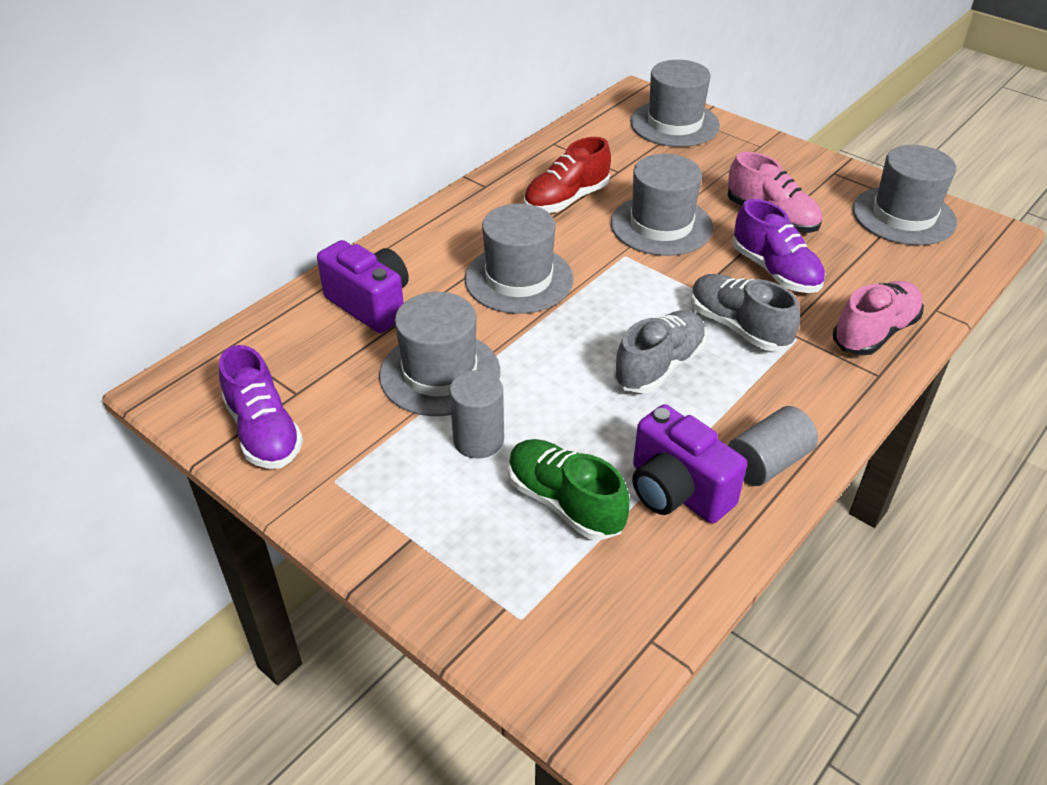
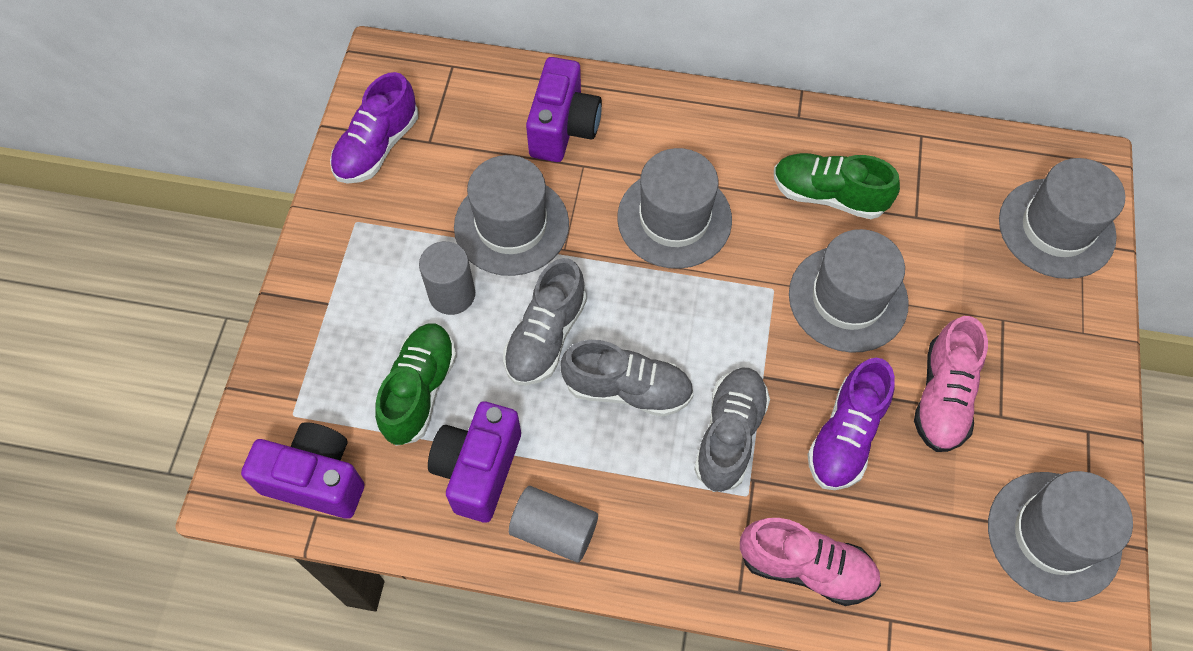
camera: 60 degrees right, 20 degrees up
(566, 199) = (828, 195): red shoe -> green shoe
(572, 395) = (546, 336): none -> grey shoe
(611, 625) = (316, 479): none -> purple camera

